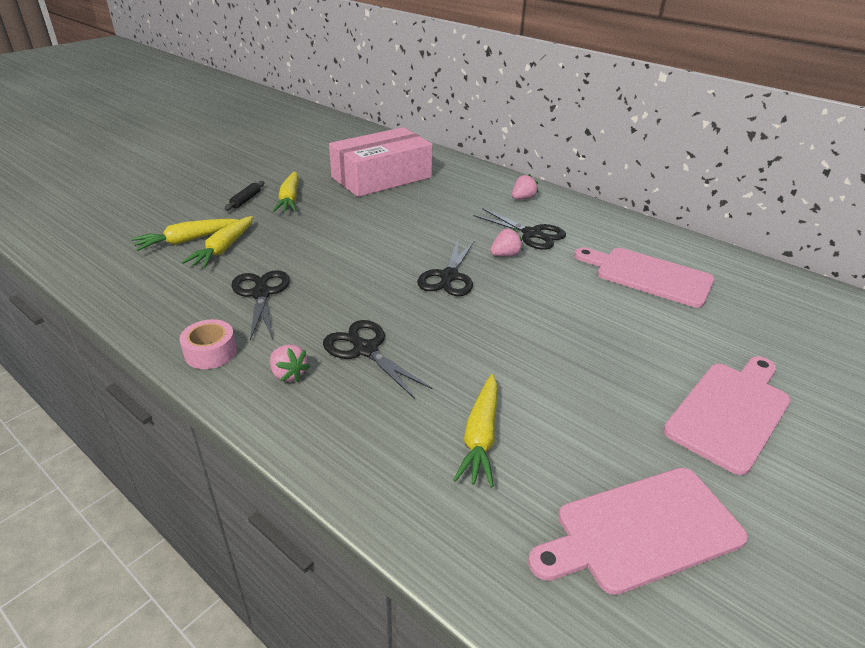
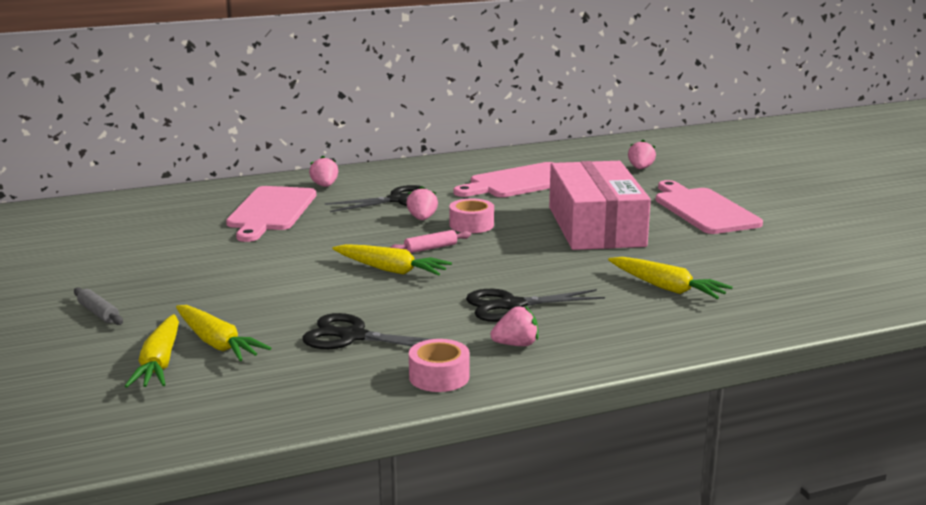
camera: 60 degrees left, 15 degrees down
(246, 200) = (98, 313): black rolling pin -> grey rolling pin
(290, 199) = (140, 288): yellow carrot -> yellow carrot (391, 270)
(381, 177) = (166, 232): pink box -> pink box (595, 226)
(449, 276) = (430, 248): black scissors -> pink rolling pin
(518, 280) = (471, 225): none -> pink tape
(642, 530) = (790, 265): pink cutting board -> pink cutting board (271, 211)
(791, 334) = (640, 168): none -> pink strawberry

